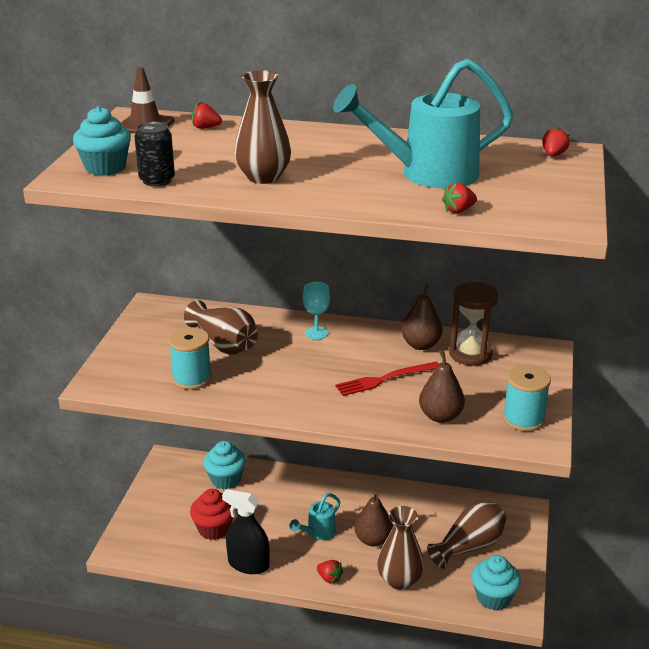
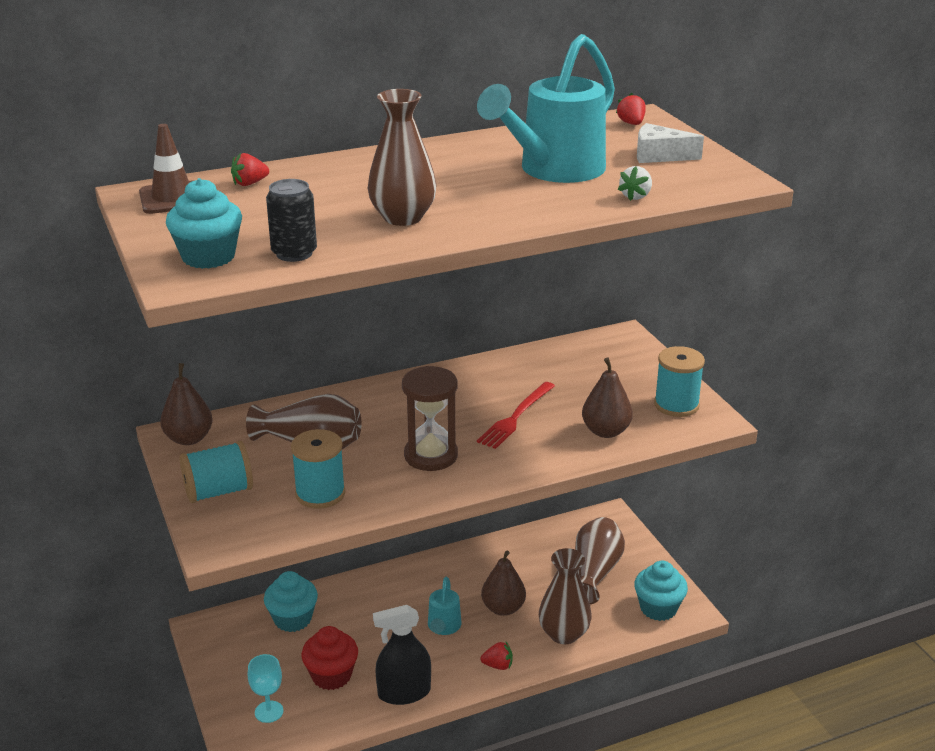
camera: 35 degrees left, 0 degrees up
(135, 352) = (219, 491): none -> turquoise spool
(316, 333) = (395, 397): turquoise goblet -> turquoise goblet (269, 712)
(421, 345) = (510, 371): brown pear -> brown pear (189, 438)
(458, 210) = (635, 196): red strawberry -> white strawberry
(470, 354) = (564, 363): brown hourglass -> brown hourglass (431, 455)
(533, 185) = (659, 156): none -> white cheese

